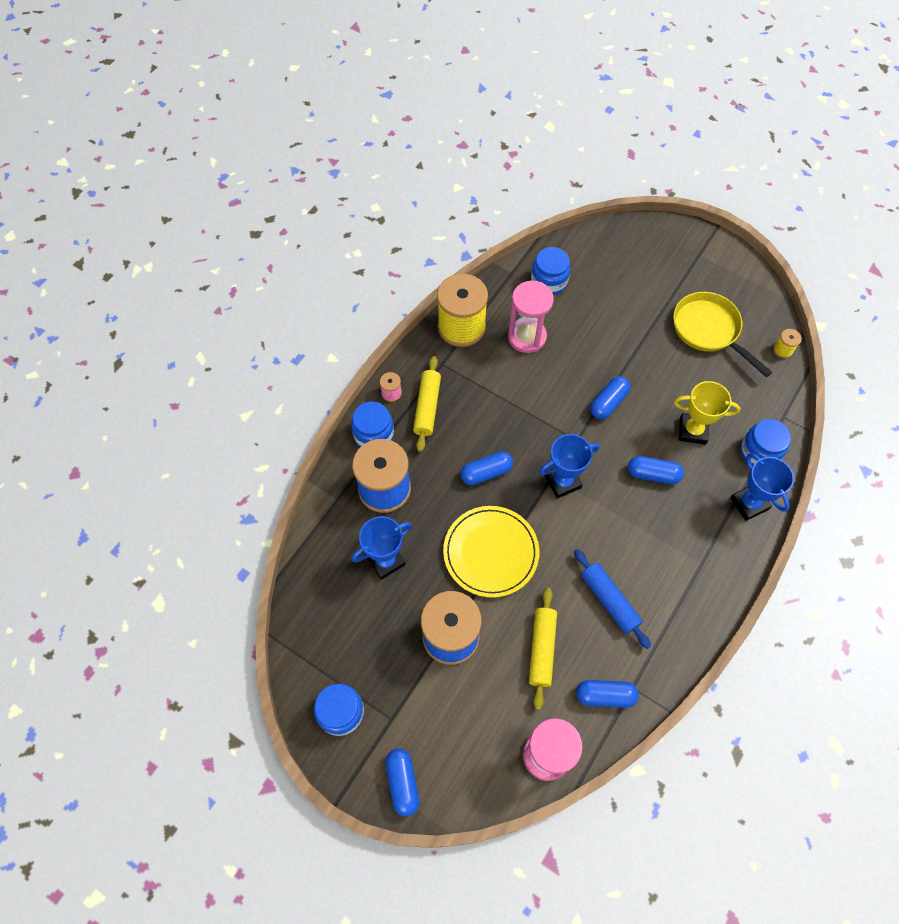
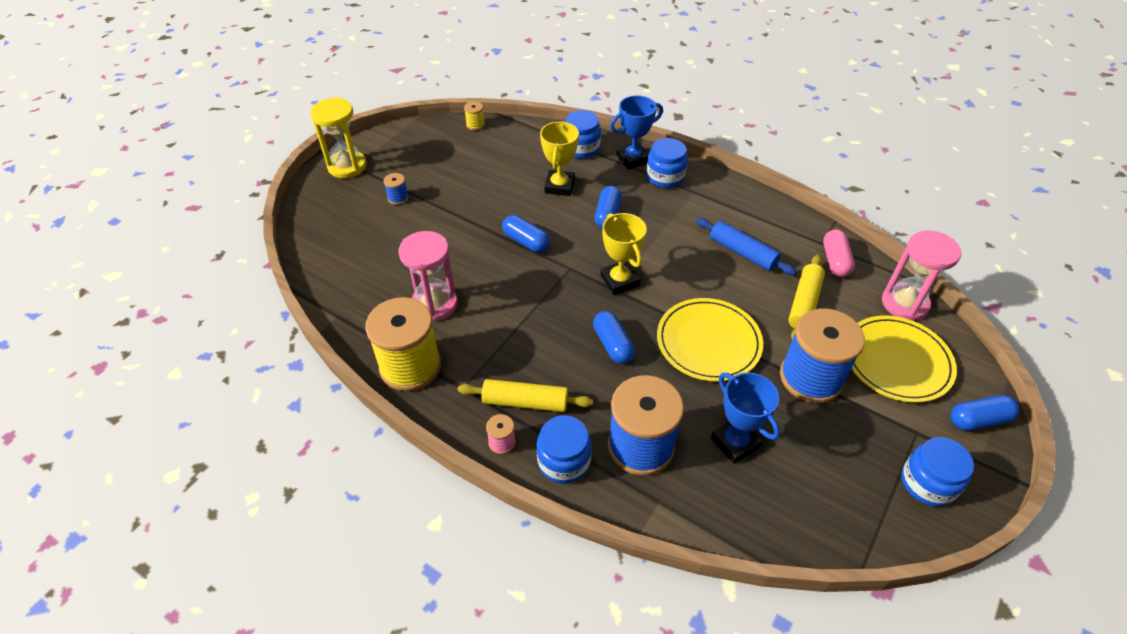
camera: 90 degrees left, 15 degrees down
(471, 724) = (897, 361): none -> yellow plate
(542, 649) = (804, 303): yellow rolling pin -> yellow rolling pin turned 75 degrees counterclockwise
(549, 281) = (359, 282): blue jar -> blue jar (665, 177)
(562, 481) = (619, 281): blue trophy -> yellow trophy
(605, 696) = (835, 261): blue capsule -> pink capsule
(609, 600) = (742, 252): blue rolling pin -> blue rolling pin turned 75 degrees clockwise
(657, 295) = (398, 198): none -> blue spool
(697, 250) = (347, 166): none -> yellow hourglass
(708, 330) = (447, 167): yellow pan -> none

